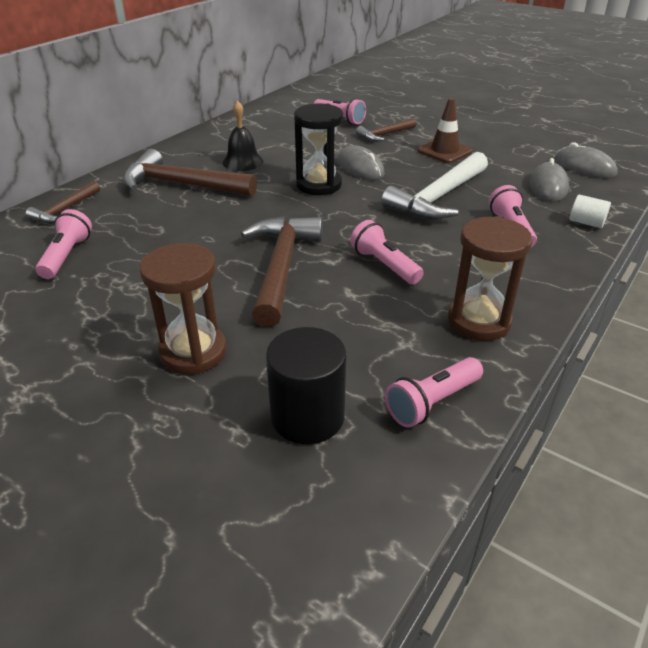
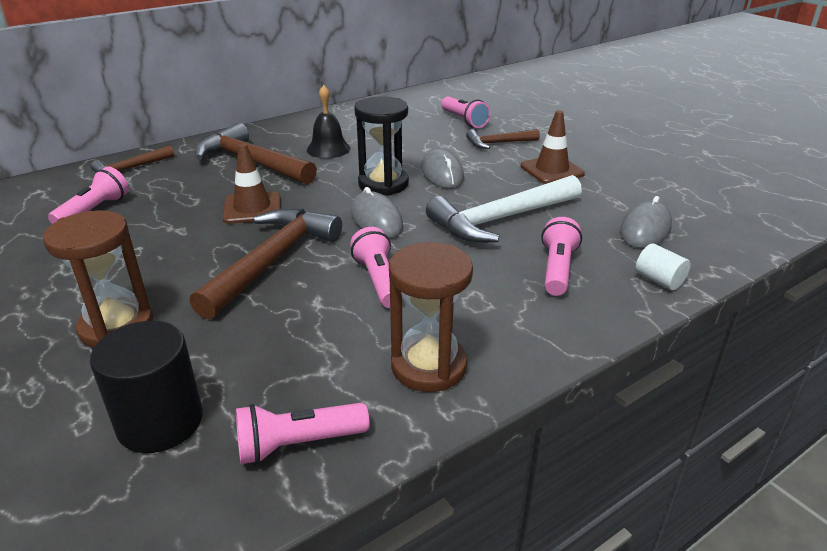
camera: 20 degrees right, 5 degrees down
(221, 226) = (252, 208): none -> brown traffic cone
(584, 167) = (712, 214): grey mouse -> grey mouse (376, 220)

